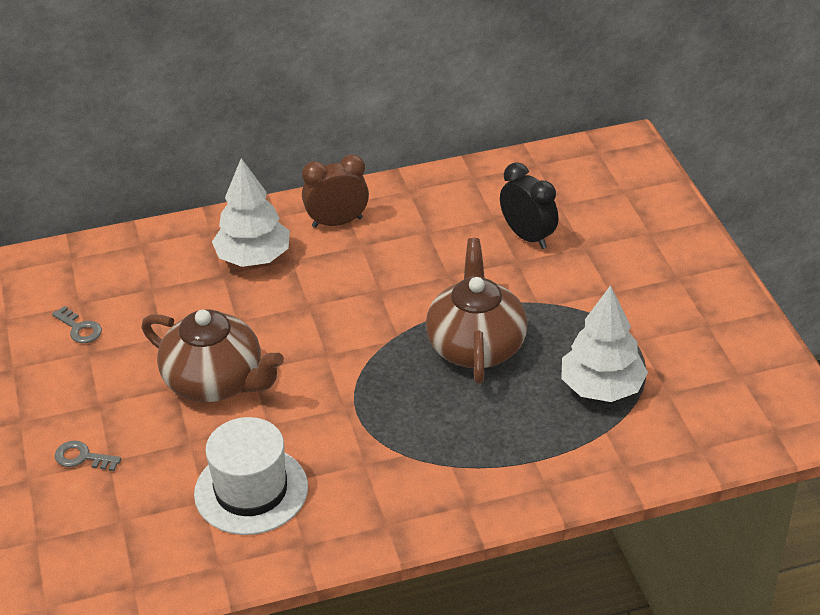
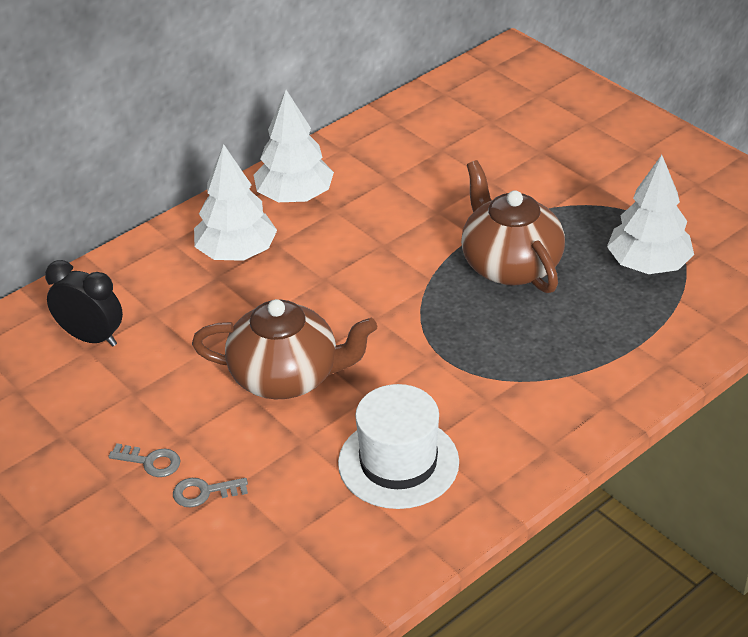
camera: 25 degrees left, 0 degrees up
(79, 328) = (106, 373): grey key -> grey key (150, 462)
(337, 222) = (295, 196): brown clock -> white tree
(528, 236) = (484, 157): black clock -> black clock (91, 337)

